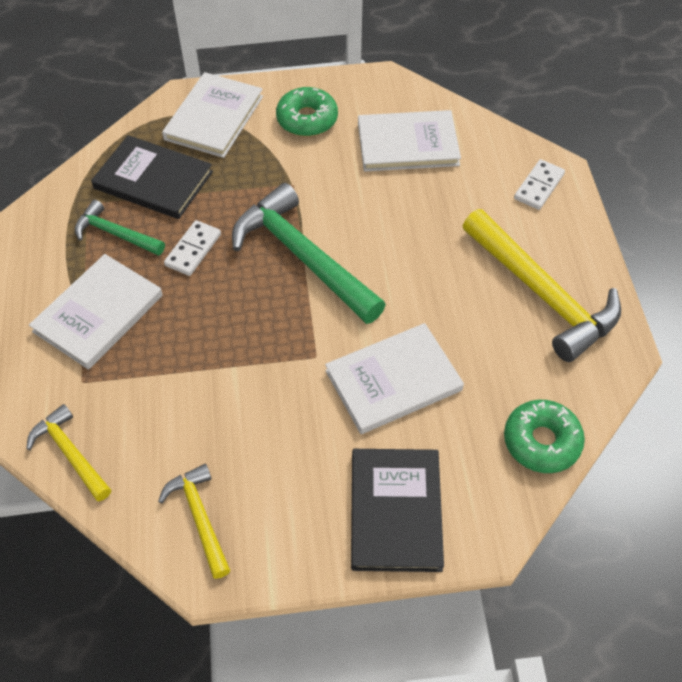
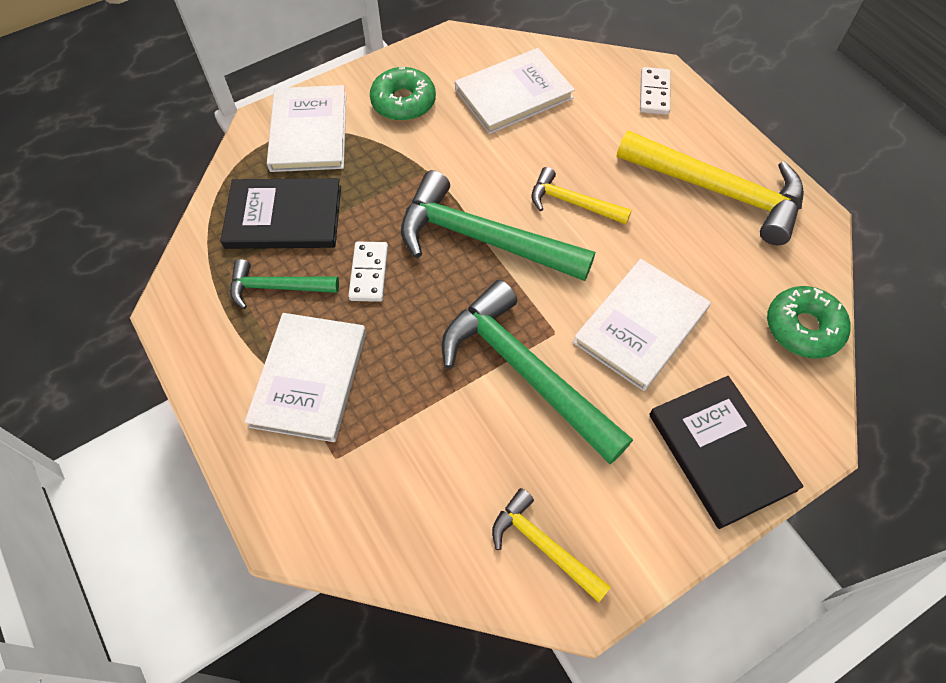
camera: 25 degrees left, 5 degrees up
(71, 453) = (370, 540): yellow hammer -> yellow hammer (572, 203)
(271, 378) = (526, 372): none -> green hammer

